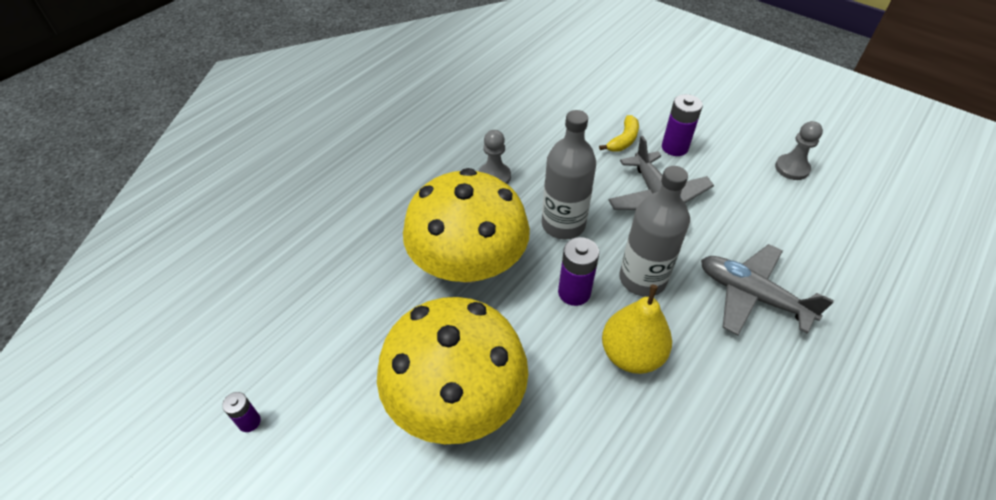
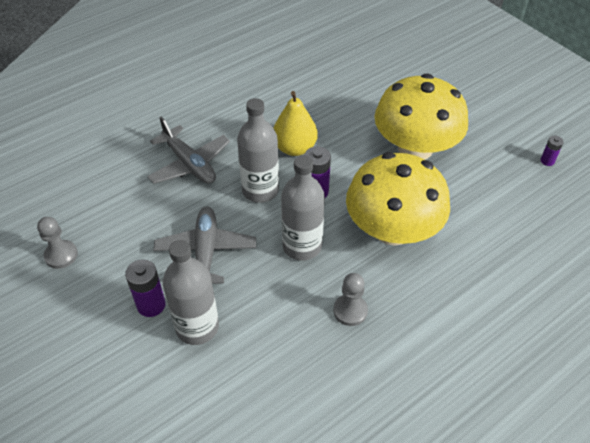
camera: 165 degrees left, 0 degrees up
(623, 140) = (197, 327): yellow banana -> grey bottle

